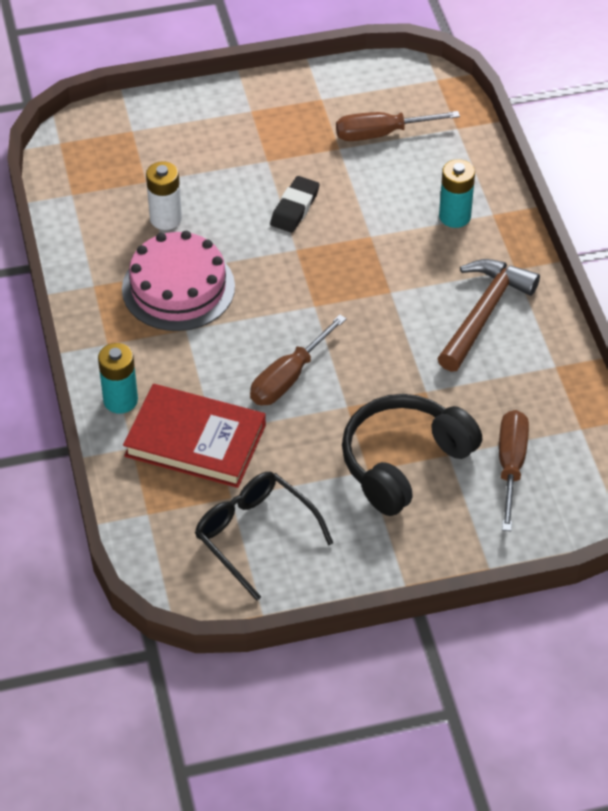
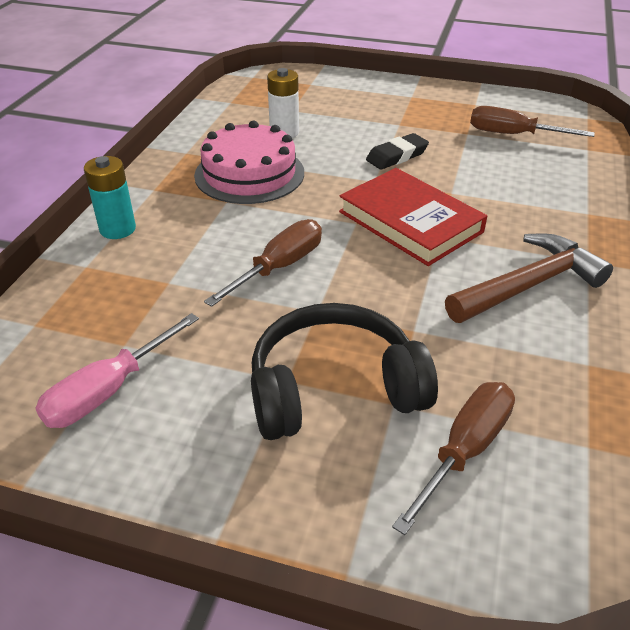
camera: 30 degrees right, 10 degrees down
(195, 440) = (145, 283): red book -> red book (410, 222)
(255, 535) = (107, 391): black glasses -> pink screwdriver
(288, 378) = (280, 266): brown screwdriver -> brown screwdriver turned 150 degrees clockwise
(454, 216) = (546, 203): turquoise battery -> none

